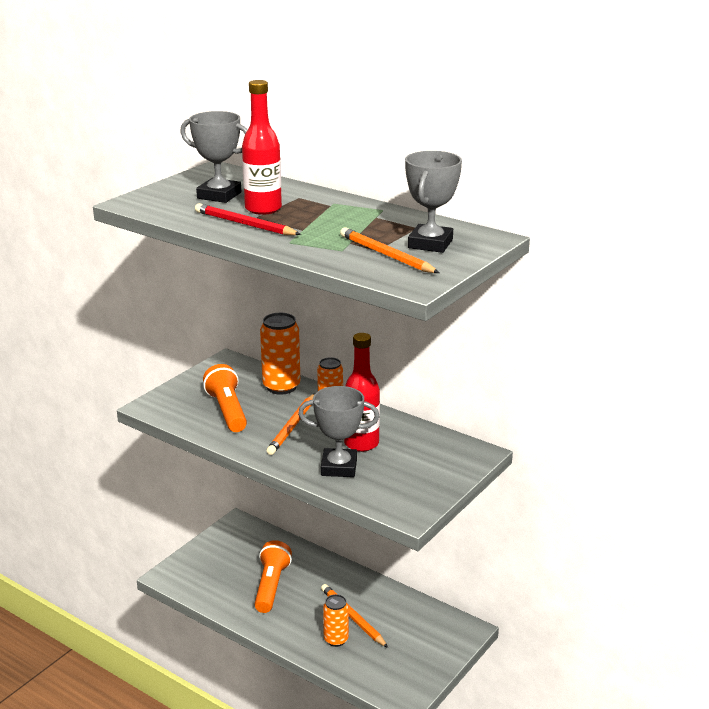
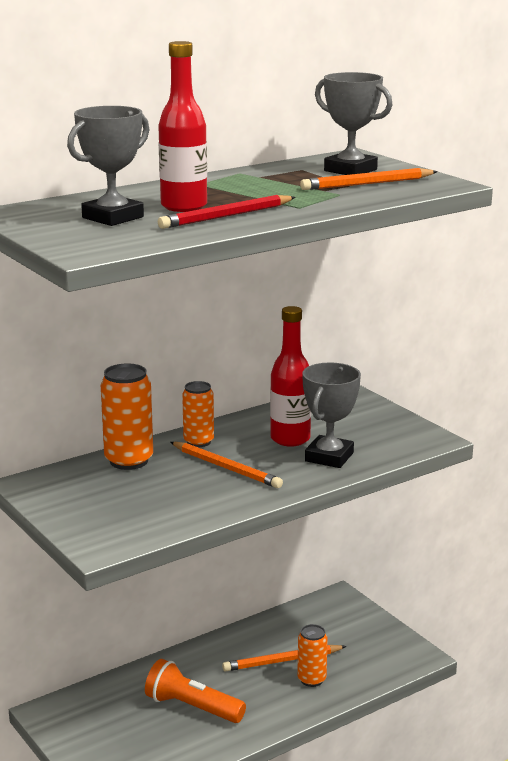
camera: 70 degrees left, 5 degrees down
(227, 411) = (158, 499): orange flashlight -> none

